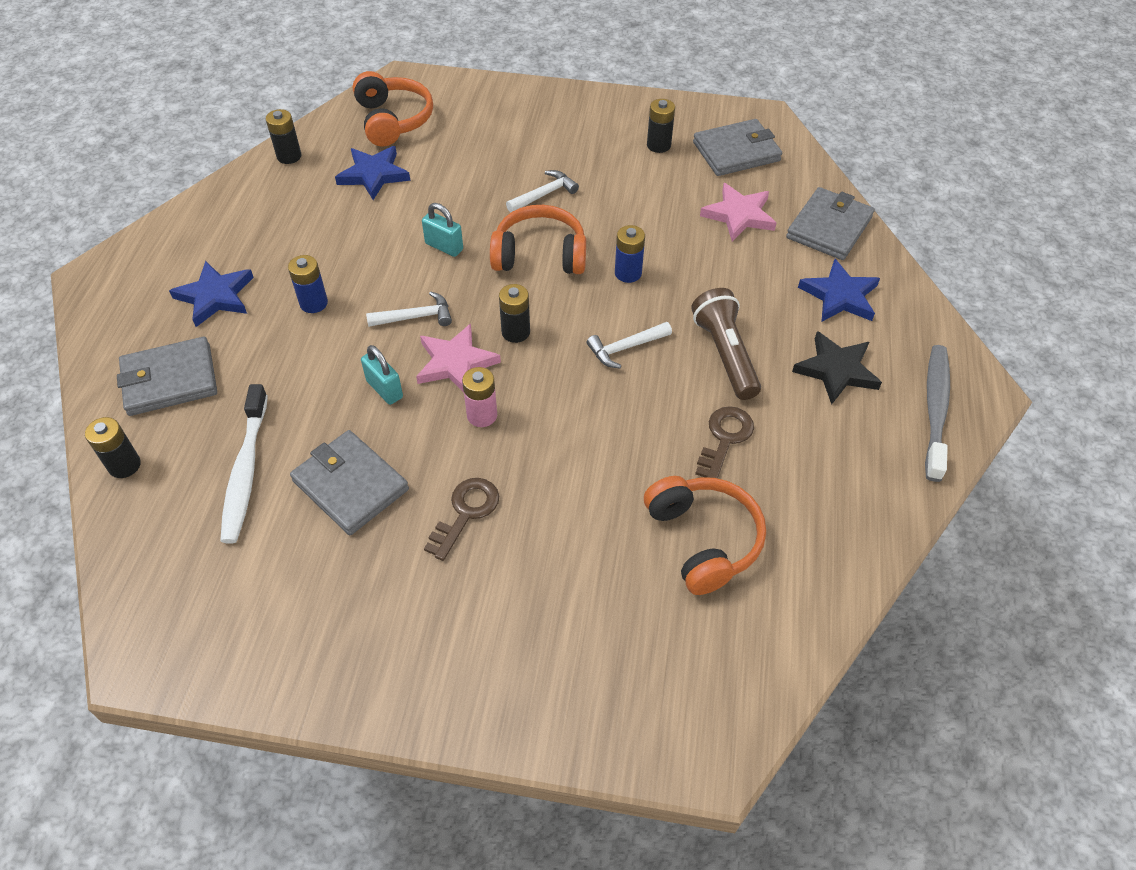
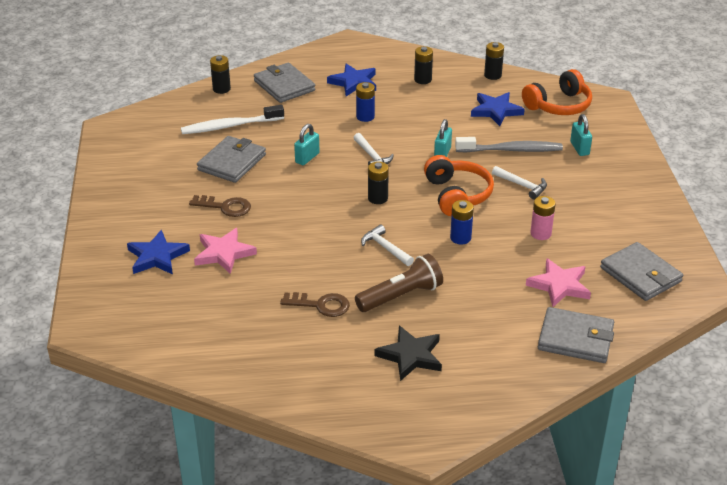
camera: 75 degrees right, 15 degrees down
(456, 363) = (340, 180): pink star -> pink star (224, 253)
(482, 415) = (301, 198): pink battery -> pink battery (540, 234)
(491, 129) = (579, 148): none -> turquoise padlock
(658, 145) = (618, 231): black battery -> black battery (423, 80)
(703, 539) = (233, 306): orange headphones -> none
(840, 296) = (494, 351): blue star -> blue star (157, 257)
(935, 410) = (392, 415): grey toothbrush -> grey toothbrush (511, 150)

